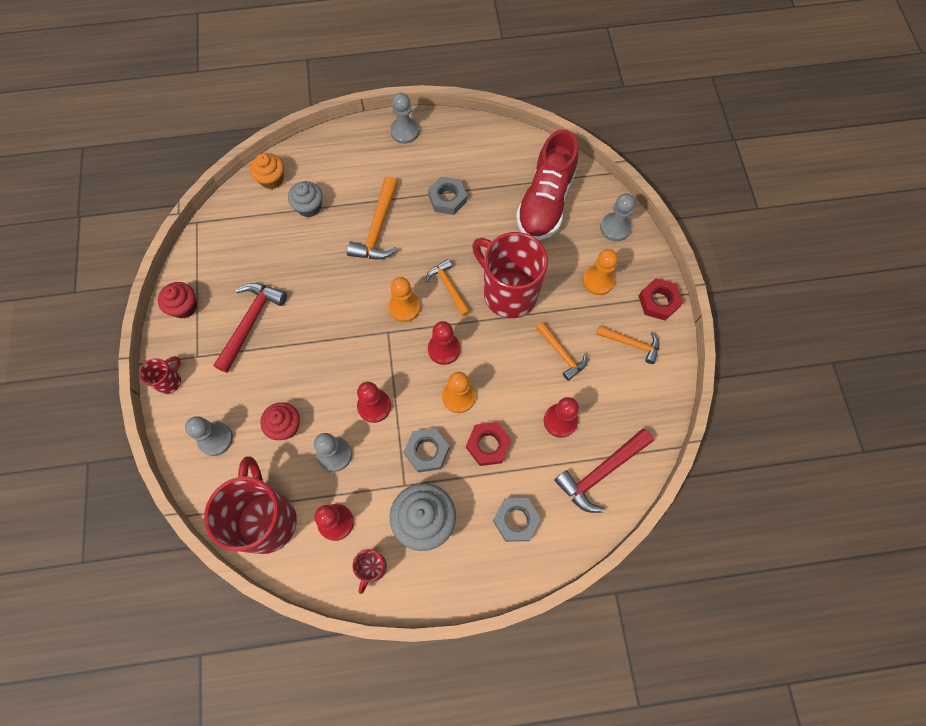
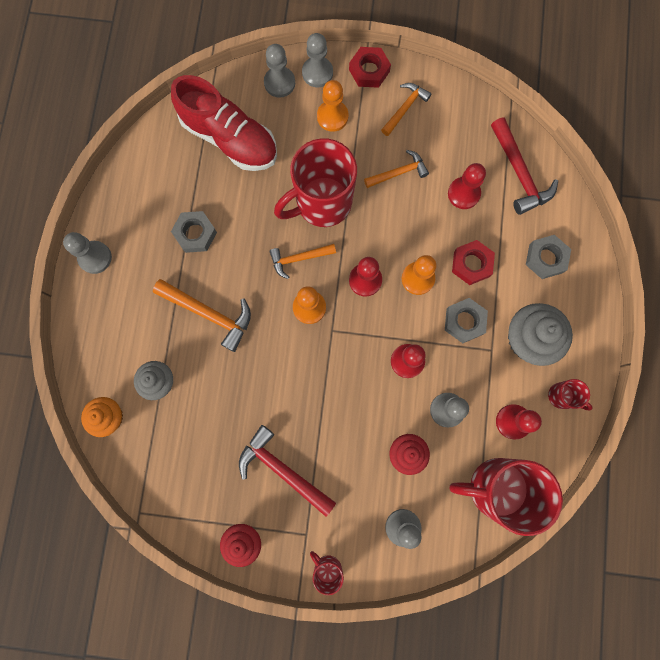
camera: 75 degrees left, 10 degrees up
(638, 257) = (317, 73): none -> grey pawn

